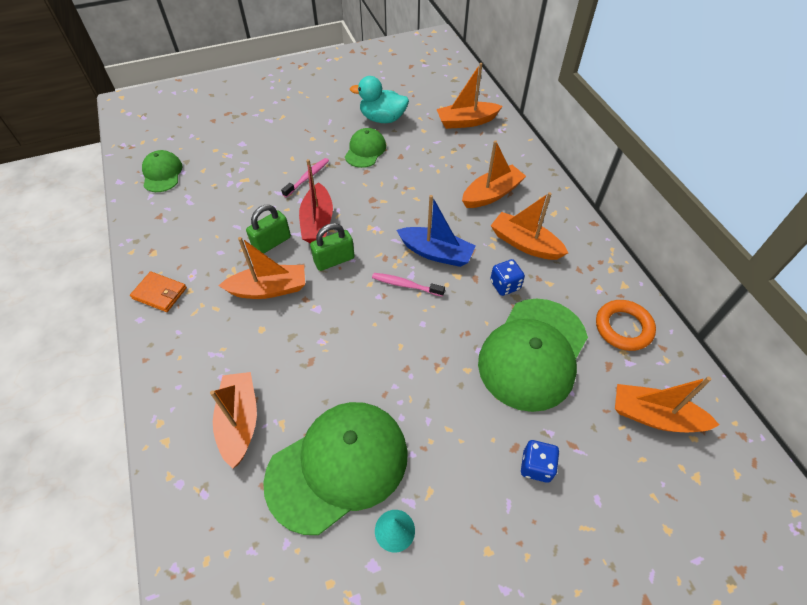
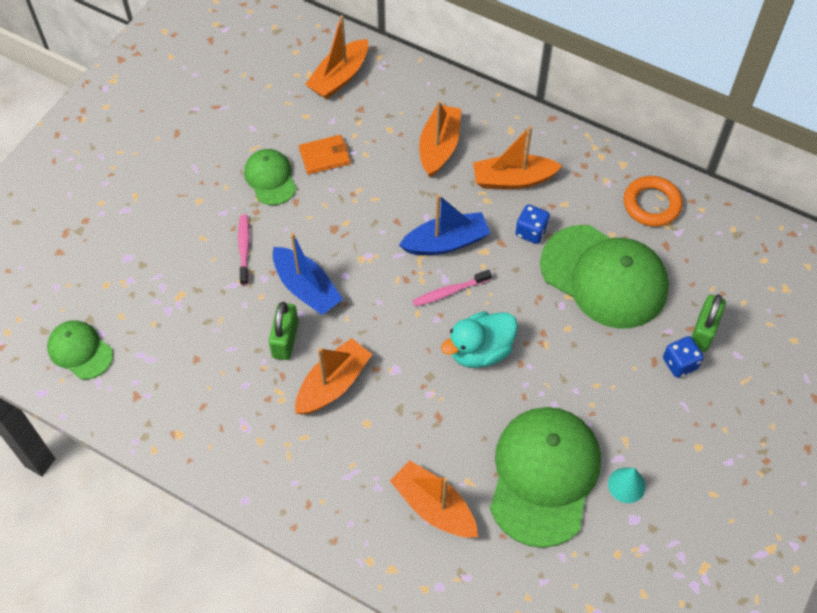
camera: 40 degrees left, 5 degrees up
(160, 293) = (234, 464): orange wallet -> orange wallet (325, 156)
(317, 222) = (306, 288): red boat -> blue boat
(334, 260) = (363, 314): green padlock -> green padlock (703, 332)
(382, 119) = (249, 128): turquoise duck -> turquoise duck (480, 351)
(533, 353) = (604, 277): green cap -> green cap turned 45 degrees counterclockwise
(654, 416) = (727, 263): orange boat -> none

